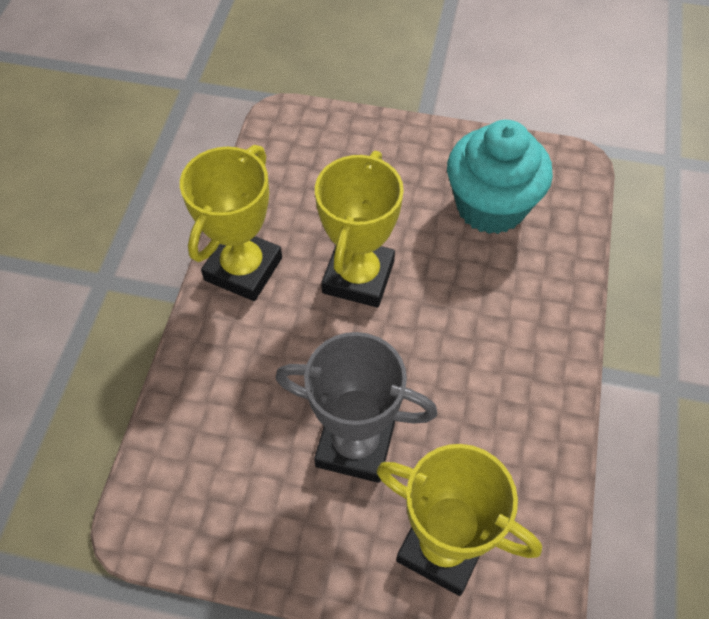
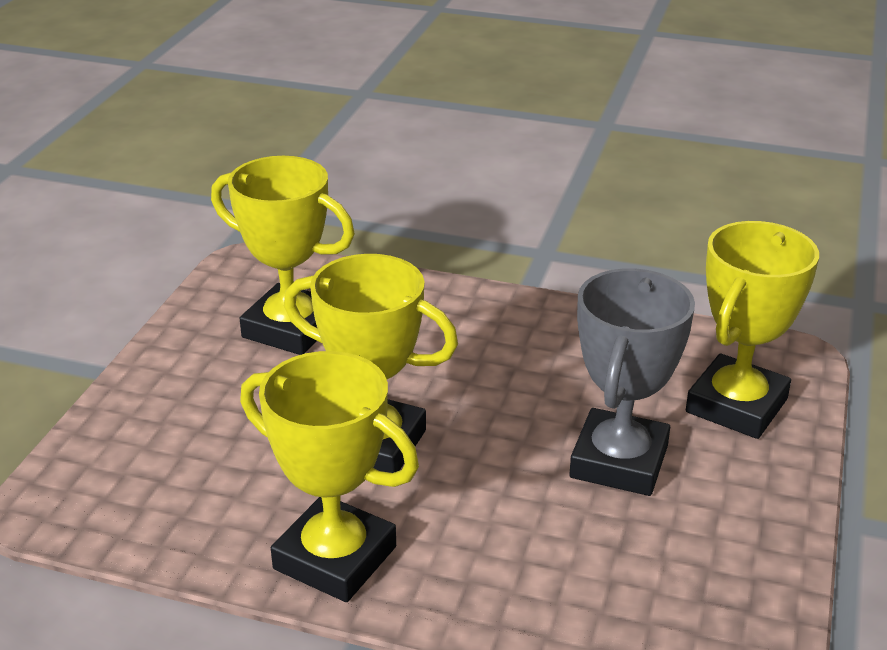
camera: 85 degrees left, 25 degrees down
(490, 206) = (290, 328): turquoise cupcake -> yellow trophy

